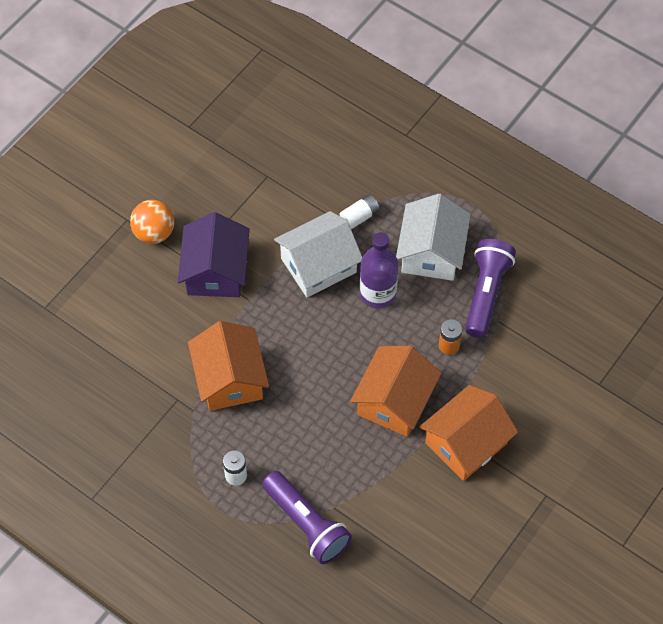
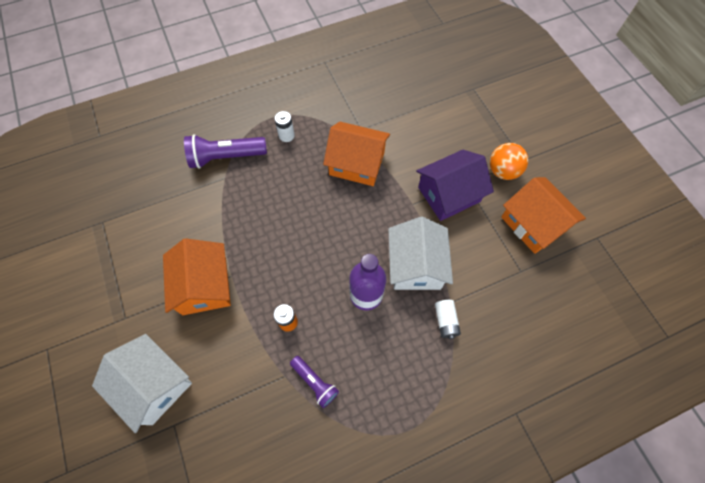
camera: 120 degrees right, 5 degrees up
(215, 271) = (449, 194): purple house -> purple house turned 60 degrees counterclockwise
(394, 401) = (270, 256): orange house -> orange house (533, 223)
(431, 252) = (380, 360): white house -> white house (154, 384)
(486, 293) = (315, 382): purple flashlight -> purple flashlight, size x0.59

